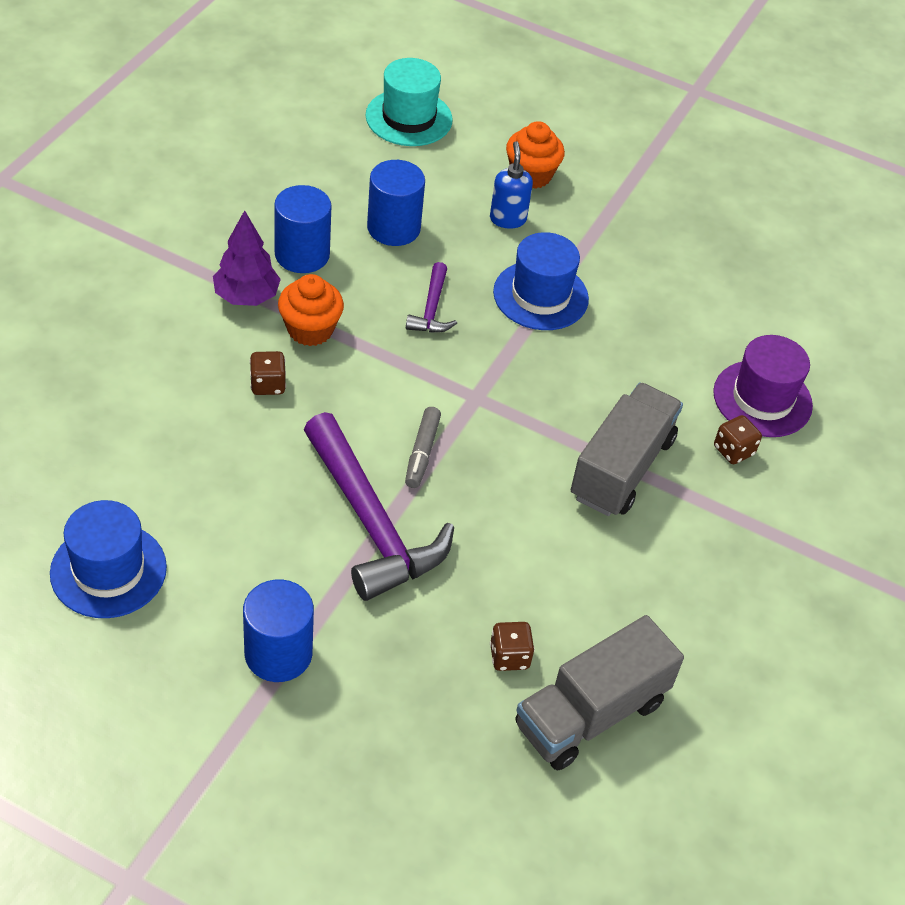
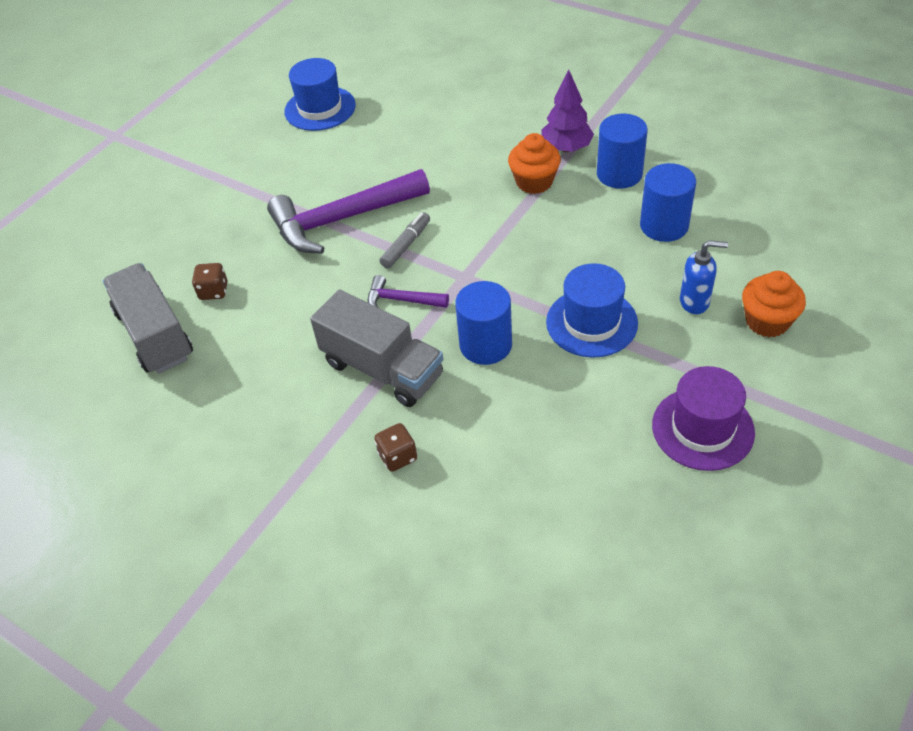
camera: 105 degrees right, 0 degrees up
(268, 384) = (475, 164): brown dice -> none
(278, 653) = (243, 181): blue cylinder -> blue cylinder (485, 345)
(409, 118) = (826, 233): turquoise hat -> none
(422, 453) = (406, 245): grey marker -> grey marker turned 105 degrees clockwise
(431, 309) = (565, 250): purple hammer -> purple hammer (402, 300)
(762, 399) = (464, 491): purple hat -> purple hat (702, 428)

